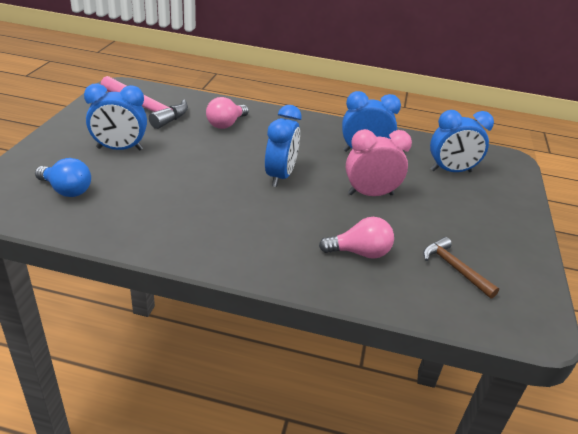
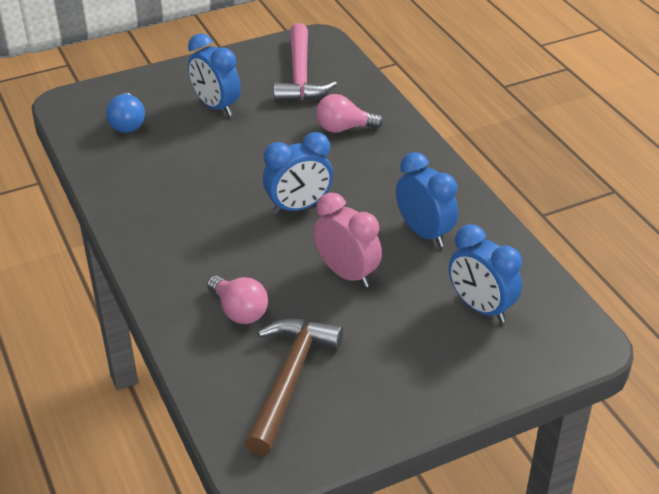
camera: 55 degrees right, 5 degrees up
(454, 268) = (289, 379): brown hammer -> brown hammer, size x1.73

